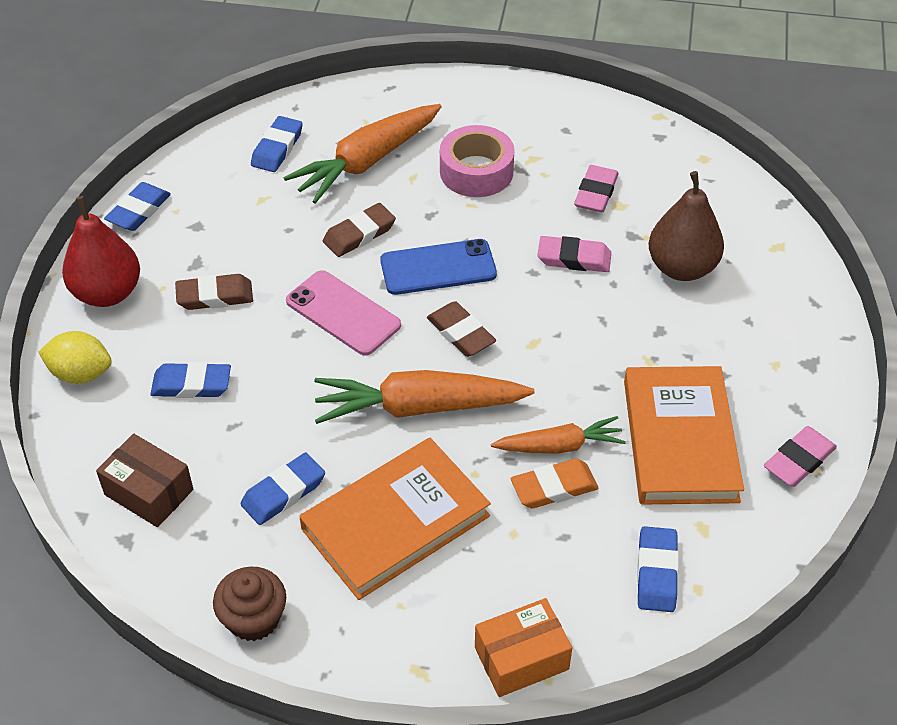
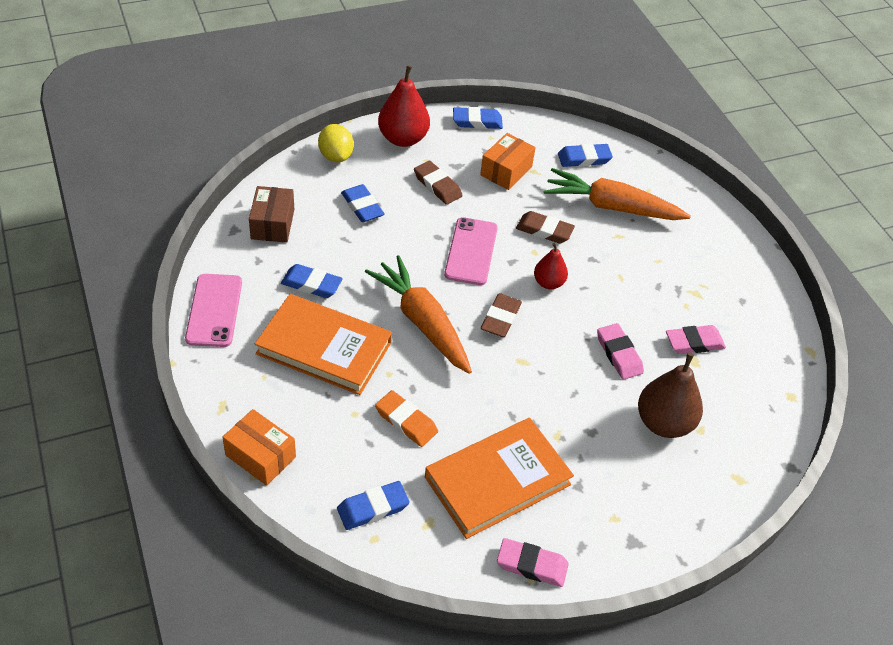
camera: 55 degrees right, 0 degrees up
(242, 223) = (506, 171): none -> orange box
(253, 618) = (214, 310): brown cupcake -> pink phone
(438, 267) = (548, 283): blue phone -> red pear
(476, 171) = (654, 267): pink tape -> none
(559, 446) = (443, 411): orange carrot -> none

